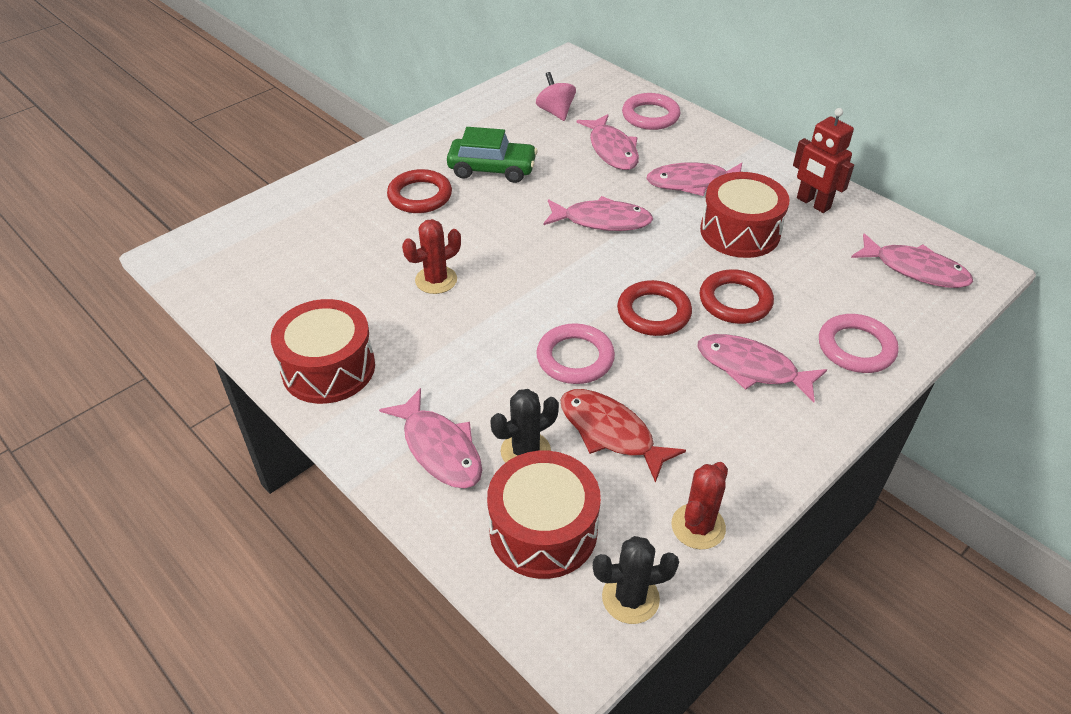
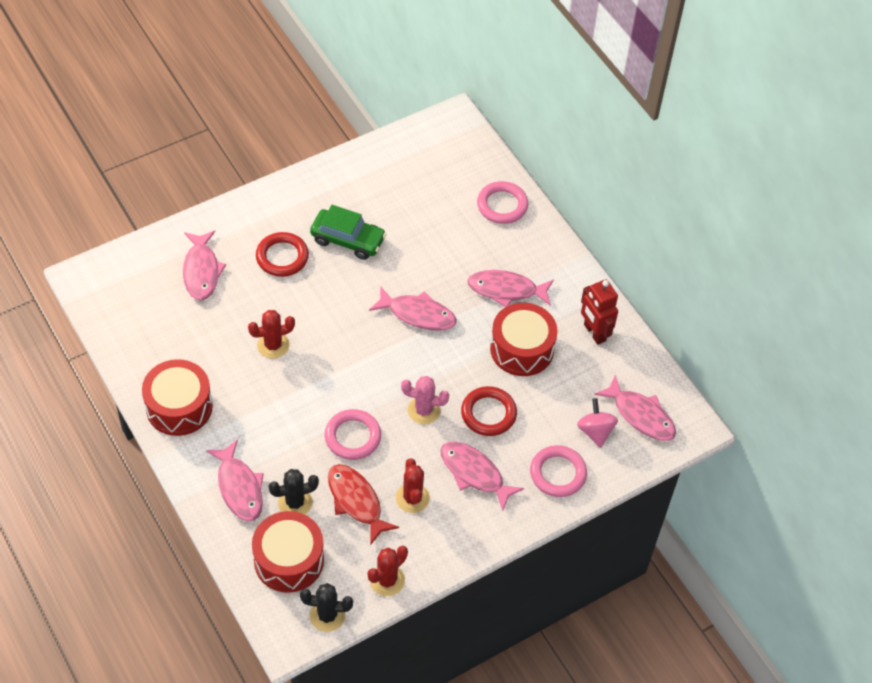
camera: 10 degrees right, 10 degrees up
(555, 112) = (422, 183): pink spinning top -> pink spinning top (595, 431)
(612, 150) = (454, 239): pink fish -> pink fish (201, 271)
(653, 312) = (424, 410): red ring -> pink cactus
(685, 413) = (412, 498): none -> red cactus

